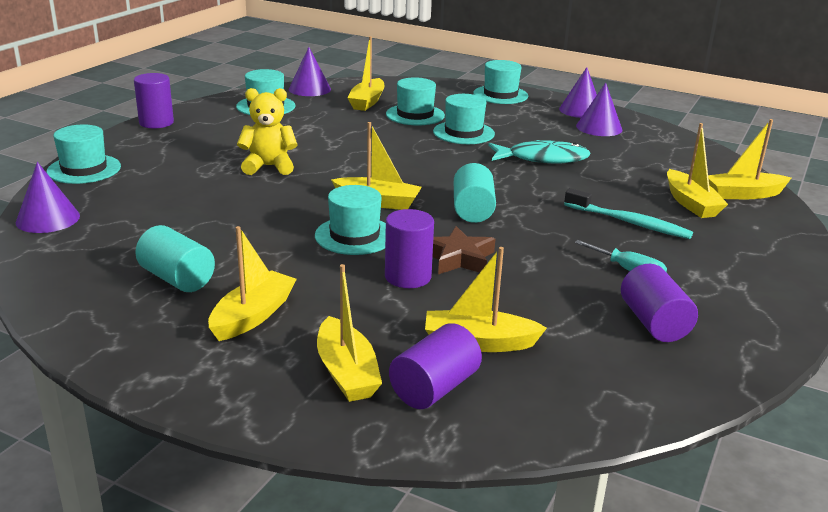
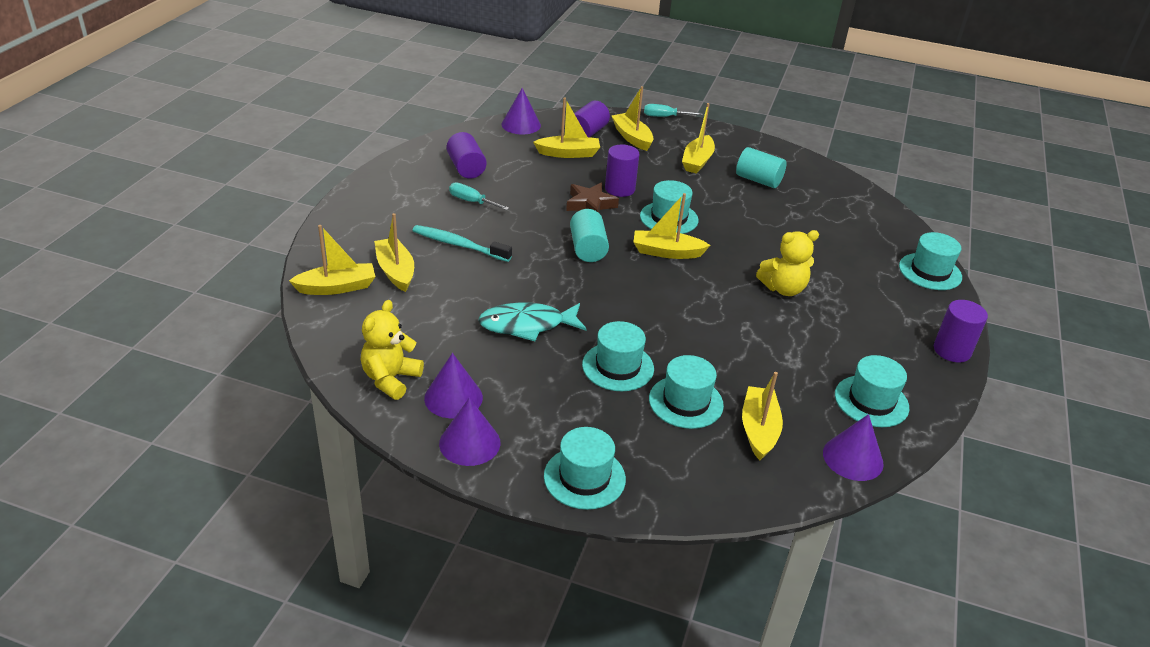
camera: 170 degrees right, 10 degrees up
(48, 219) = (888, 219): purple cone -> purple cone (521, 125)
(247, 427) = (664, 117): none -> turquoise screwdriver
(653, 138) = (390, 379): none -> yellow teddy bear

